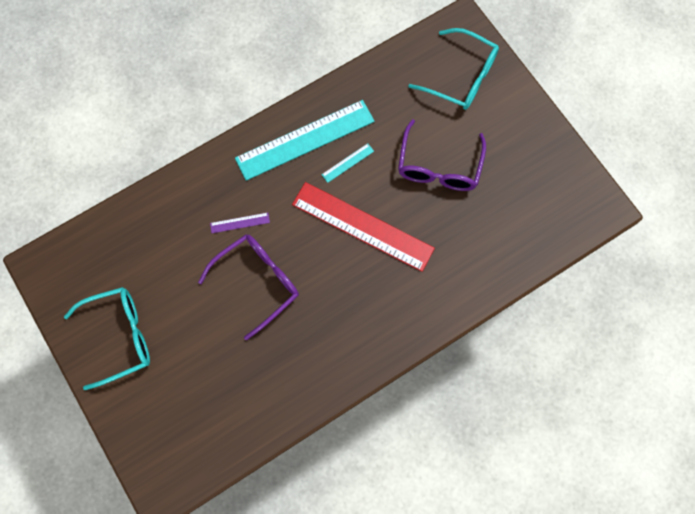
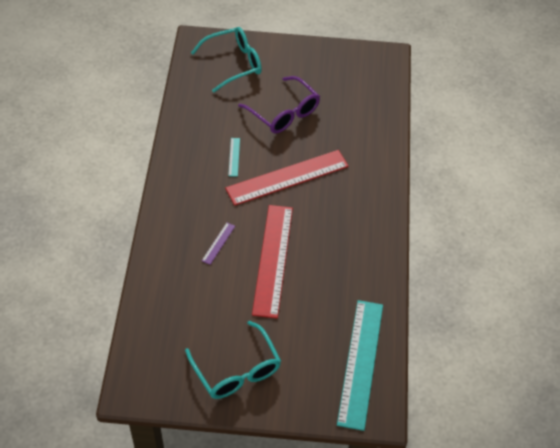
camera: 55 degrees left, 20 degrees down
(120, 336) = (237, 370): turquoise glasses -> turquoise glasses turned 135 degrees clockwise
(258, 282) = (273, 260): purple glasses -> red ruler
(305, 140) = (193, 169): turquoise ruler -> turquoise ruler (360, 363)

